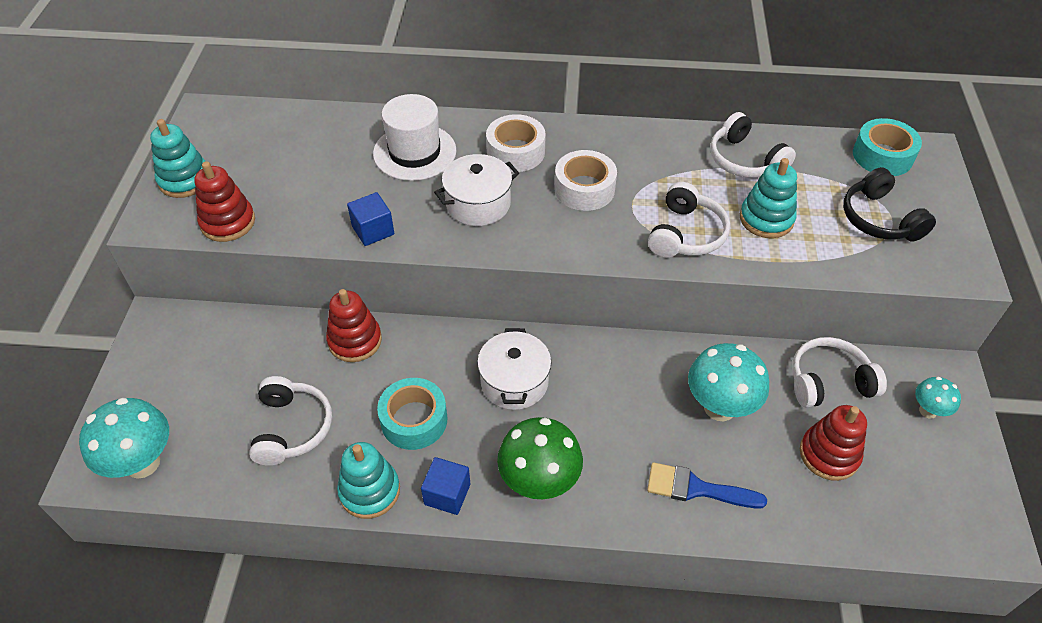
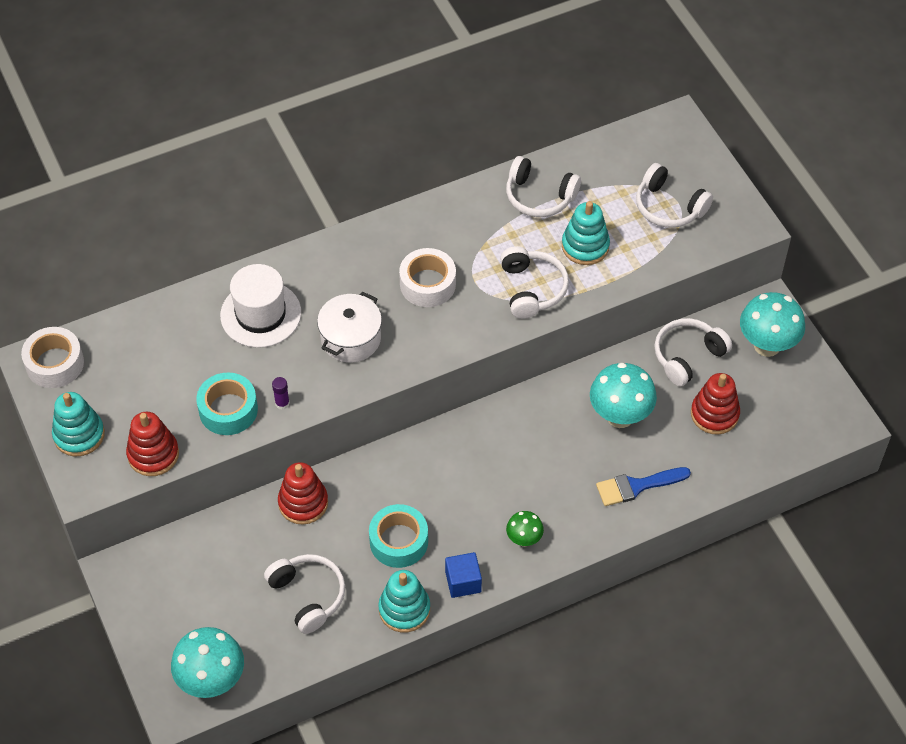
camera: 30 degrees left, 5 degrees up
(373, 230) = (282, 403): blue cube -> purple glue stick
(514, 382) = (455, 473): white pot -> none
(515, 152) = (347, 274): white tape -> white tape (55, 363)
(539, 483) = (524, 539): green mushroom -> green mushroom, size x0.54
(879, 219) = (669, 207): black headphones -> white headphones
(882, 156) = (644, 143): turquoise tape -> turquoise tape (228, 410)
(928, 411) = (767, 345): turquoise mushroom -> turquoise mushroom, size x1.85

